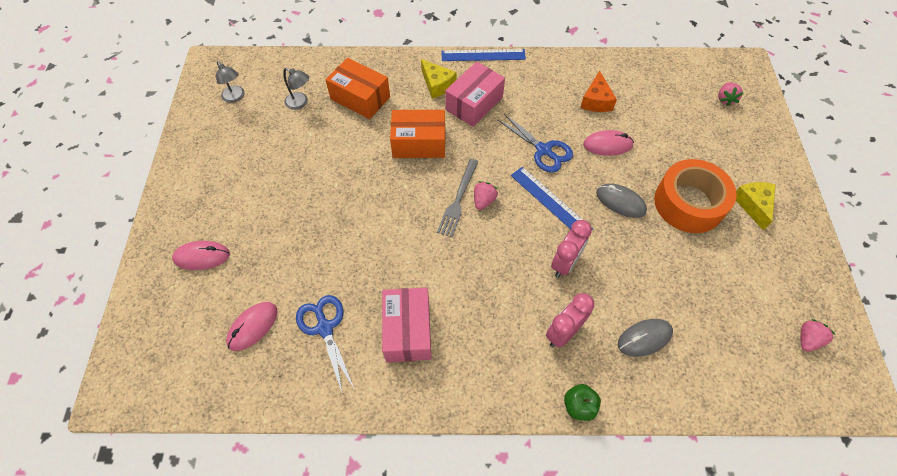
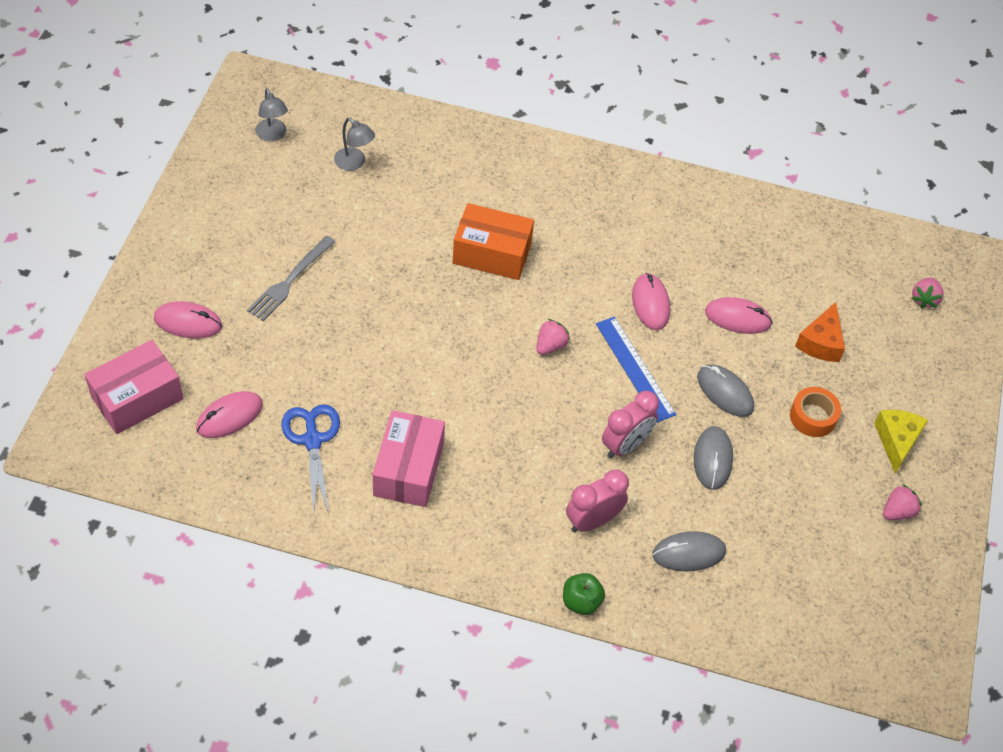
camera: 10 degrees right, 5 degrees down
(360, 98) = (433, 176): orange box -> none
(437, 84) = (540, 183): yellow cheese -> none
(458, 200) = (518, 336): grey fork -> grey fork (290, 280)
(474, 103) = (581, 220): pink box -> pink box (137, 398)
(483, 55) = (616, 158): blue ruler -> none
(543, 150) = (650, 303): blue scissors -> pink mouse
(596, 100) = (746, 257): orange cheese -> orange cheese (821, 342)
(632, 256) = (712, 459): none -> grey mouse
(688, 203) = (813, 417): orange tape -> orange tape, size x0.52
(807, 339) = (889, 609): pink strawberry -> pink strawberry (897, 511)

